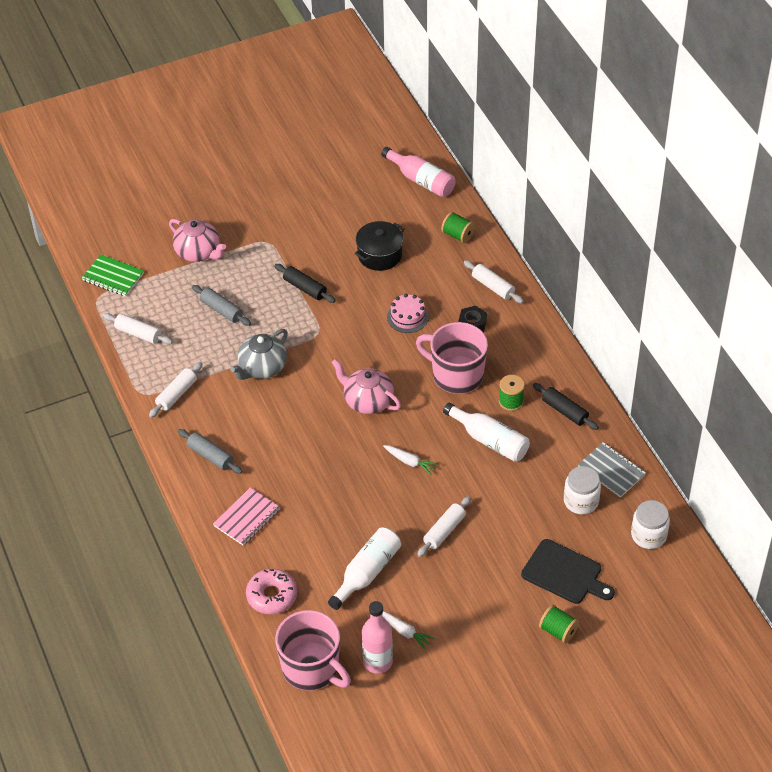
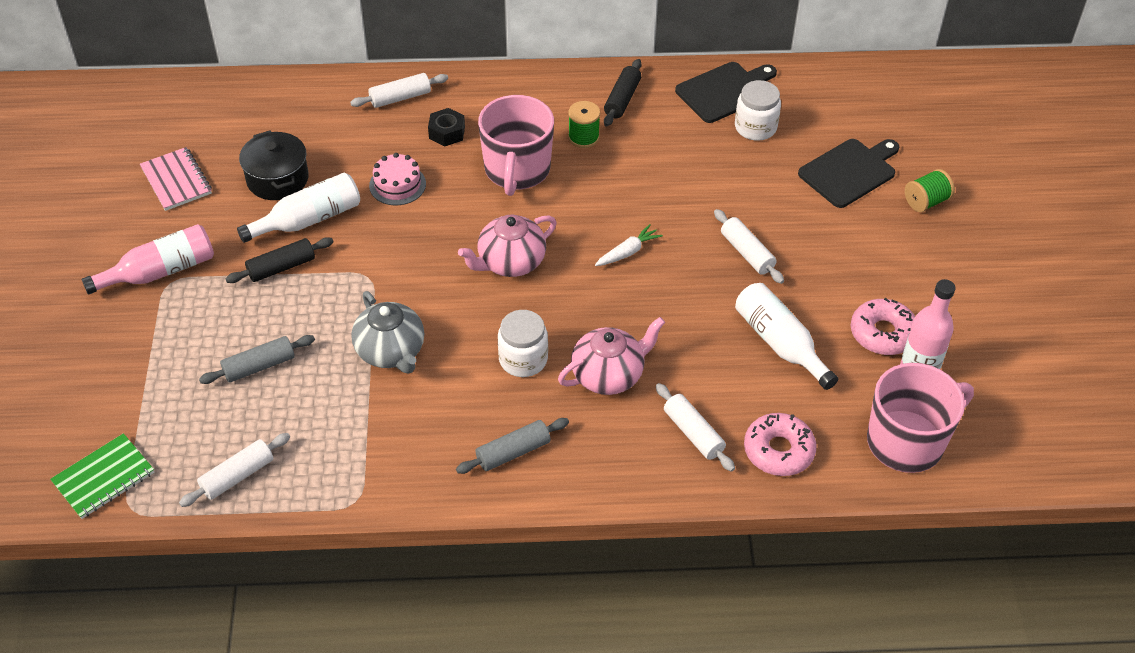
camera: 70 degrees left, 0 degrees up
(176, 394) = (380, 461): white rolling pin -> white rolling pin (693, 433)
(198, 252) = (132, 362): pink teapot -> pink teapot (609, 375)
(247, 518) = (639, 441): pink notebook -> pink notebook (176, 181)
(405, 632) = (882, 333): white carrot -> pink donut
(421, 180) = (182, 105): pink bottle -> pink bottle (160, 271)
(456, 375) = (517, 170): pink mug -> pink mug turned 45 degrees counterclockwise
(458, 235) = (297, 101): green spool -> none
(490, 440) = (632, 172): white bottle -> white bottle (309, 220)
(565, 411) = (622, 99): black rolling pin -> black rolling pin turned 45 degrees counterclockwise
(611, 471) = (725, 91): grey notebook -> black cutting board
(648, 535) = (824, 92): white jar -> white jar (523, 359)

